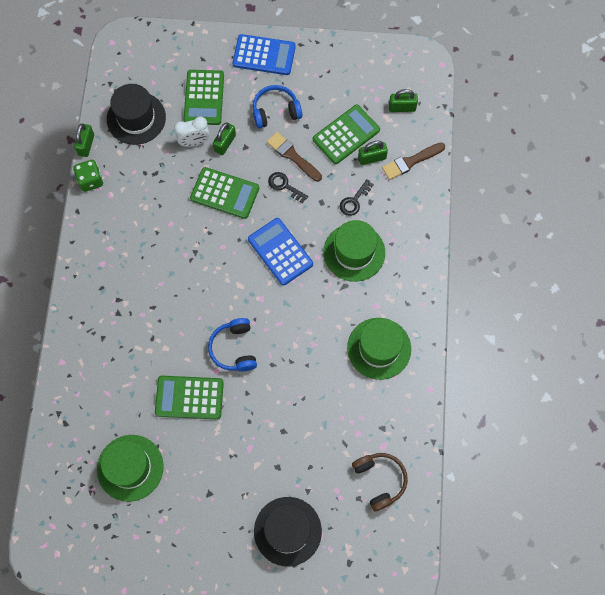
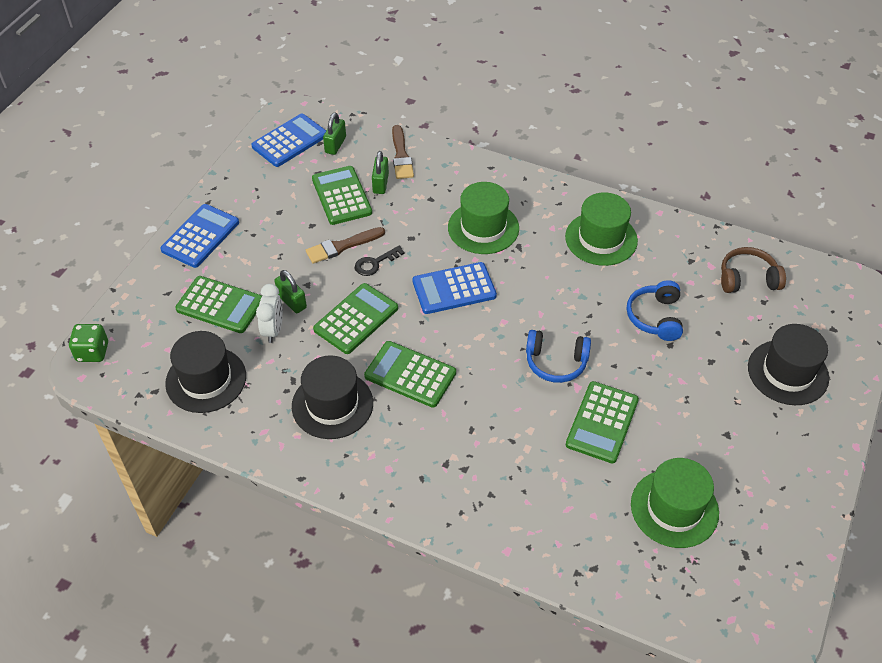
camera: 70 degrees left, 20 degrees down
(86, 145) = (211, 443): green padlock -> none
(91, 180) = (265, 451): green dice -> green dice (92, 352)
(143, 207) = (332, 404): none -> black hat
(186, 249) = (410, 375): none -> green calculator
(275, 111) = (278, 245): blue headphones -> blue headphones (655, 317)
(354, 201) = (423, 211): black key -> none
(391, 72) = (290, 141): none -> blue calculator

